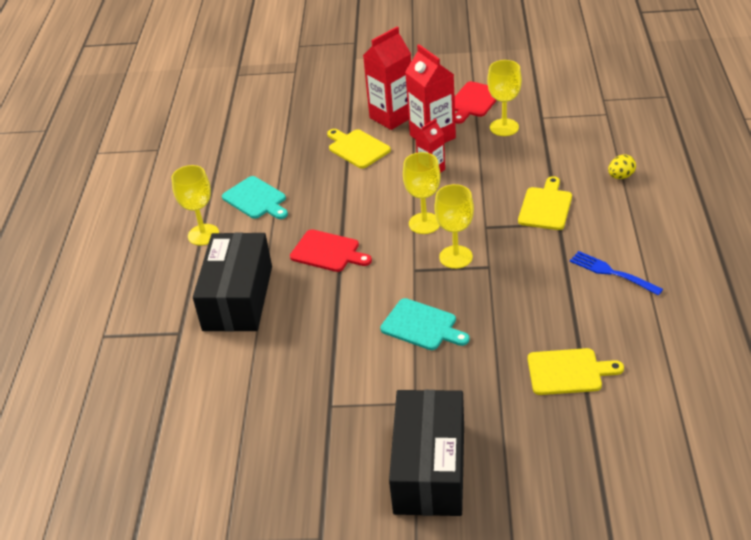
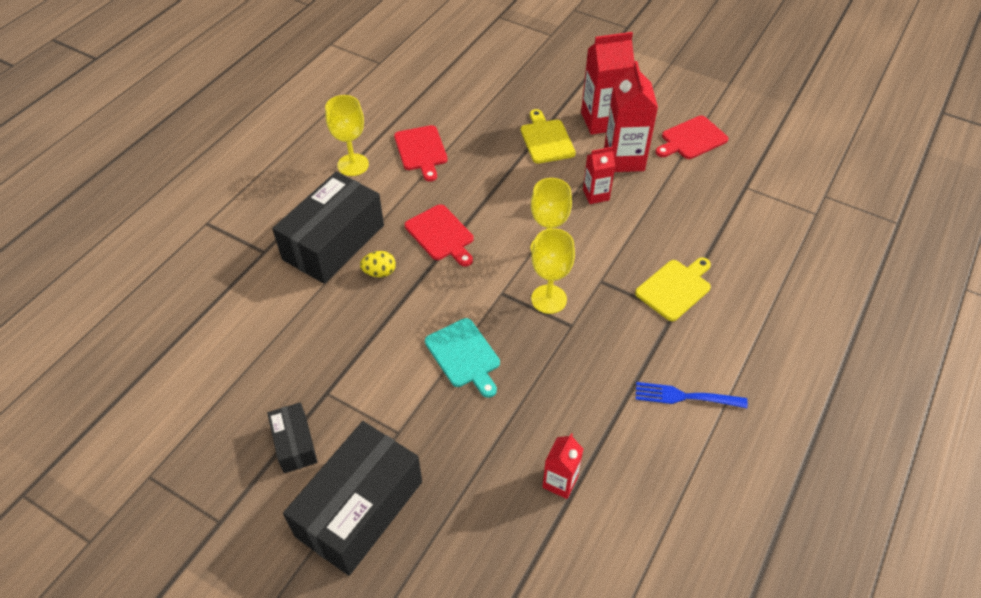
camera: 25 degrees right, 10 degrees up
(256, 199) = (421, 150): turquoise cutting board -> red cutting board
(335, 453) = (295, 444): none -> black box
(504, 127) = (700, 181): yellow goblet -> none
(568, 372) = (560, 482): yellow cutting board -> red carton
(612, 273) = (686, 396): blue fork -> blue fork turned 60 degrees counterclockwise
(620, 176) = (777, 292): yellow egg -> yellow egg (379, 272)

